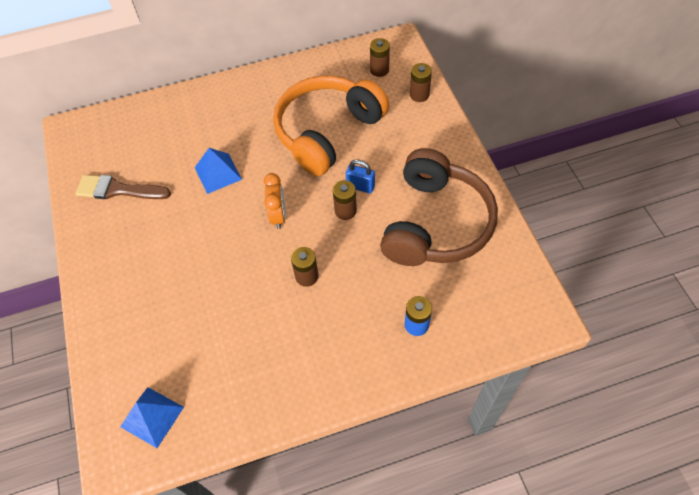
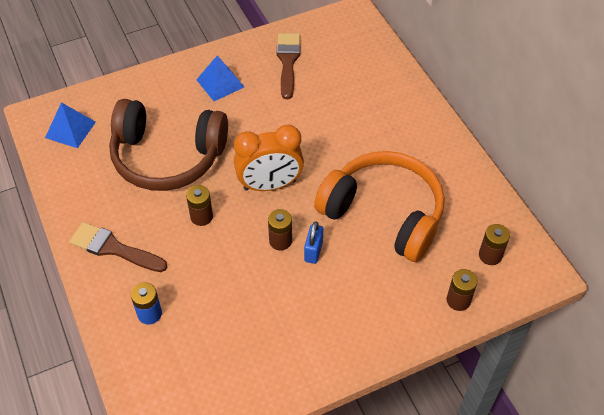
camera: 80 degrees right, 5 degrees down
(218, 173) = (316, 129): blue pyramid -> blue pyramid (220, 83)
(278, 215) = (270, 185): orange clock -> orange clock, size x1.60
(334, 361) = (113, 248): none -> brown brush
(436, 223) = (271, 326): brown headphones -> brown headphones (167, 157)

